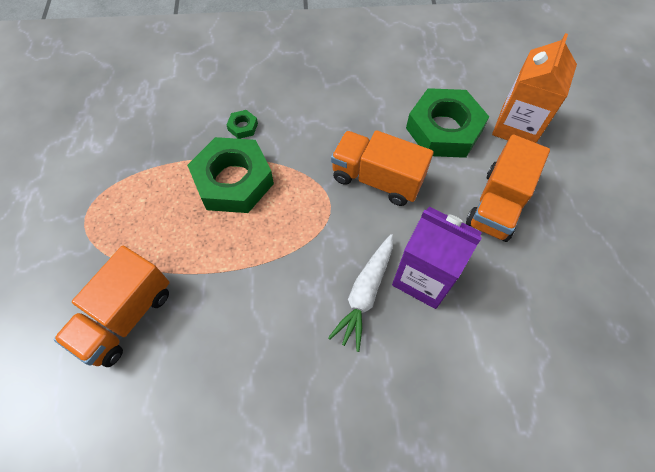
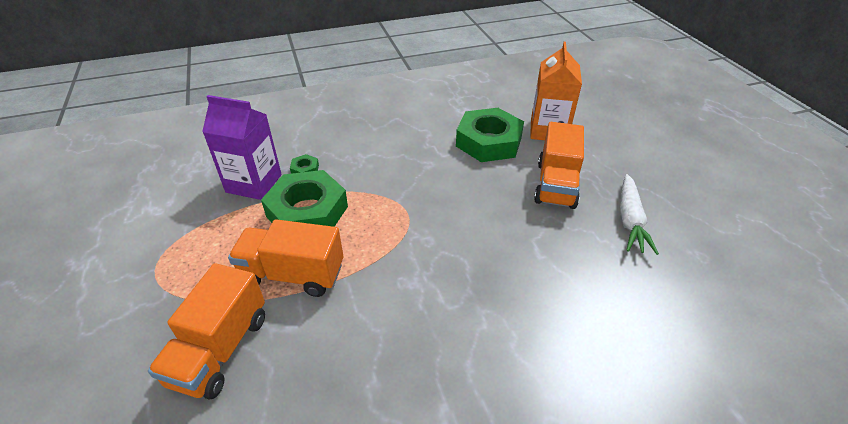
camera: 15 degrees left, 20 degrees down
(365, 293) = (465, 275): white carrot -> white carrot (630, 220)
(377, 179) = (443, 186): orange truck -> orange truck (292, 274)
(424, 277) = (514, 251): purple carton -> purple carton (254, 183)

